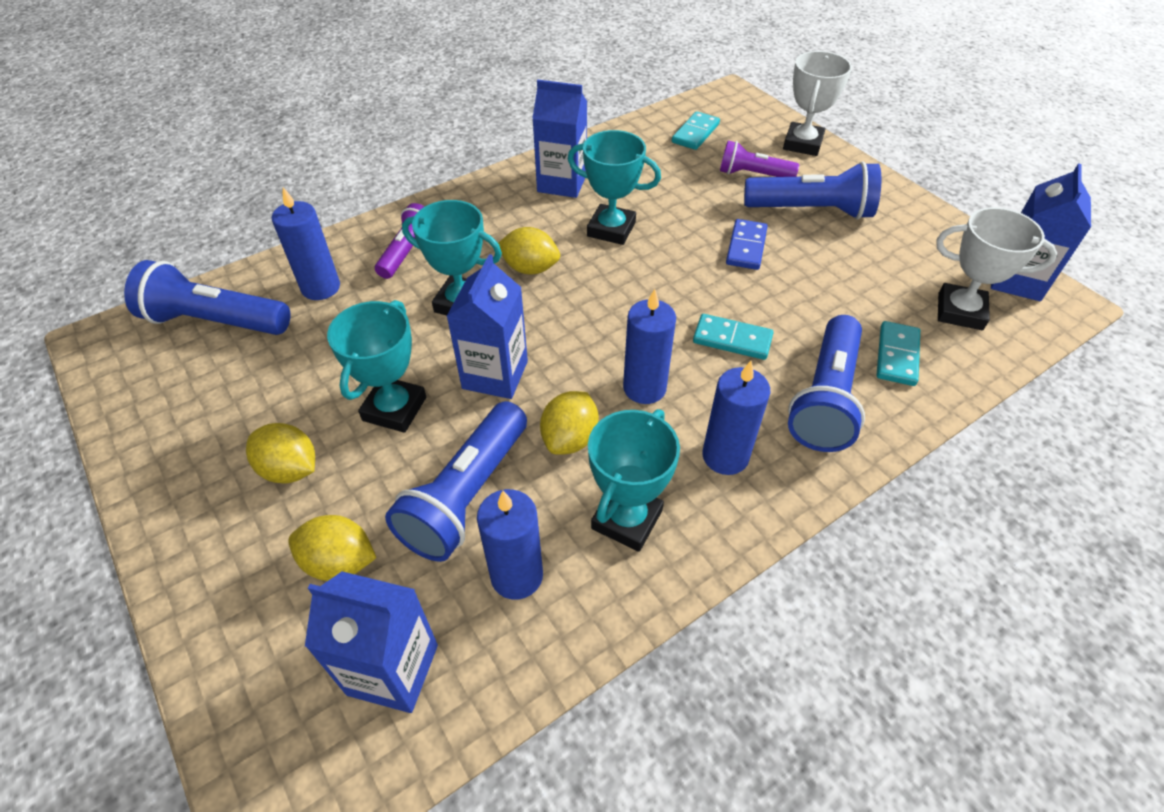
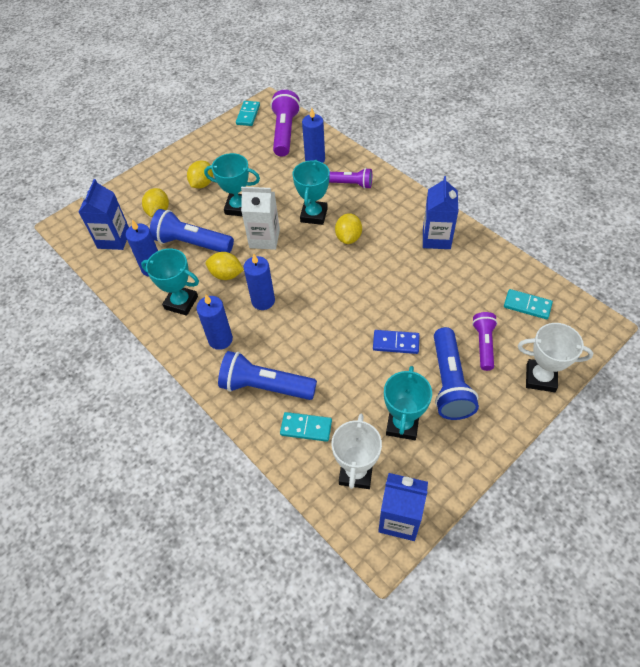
camera: 85 degrees right, 5 degrees up
(215, 321) = (285, 132): blue flashlight -> purple flashlight
(495, 375) = (264, 239): blue carton -> white carton
(611, 229) = (395, 270): turquoise trophy -> turquoise trophy (402, 424)
(732, 339) = (306, 339): turquoise domino -> turquoise domino (248, 115)

